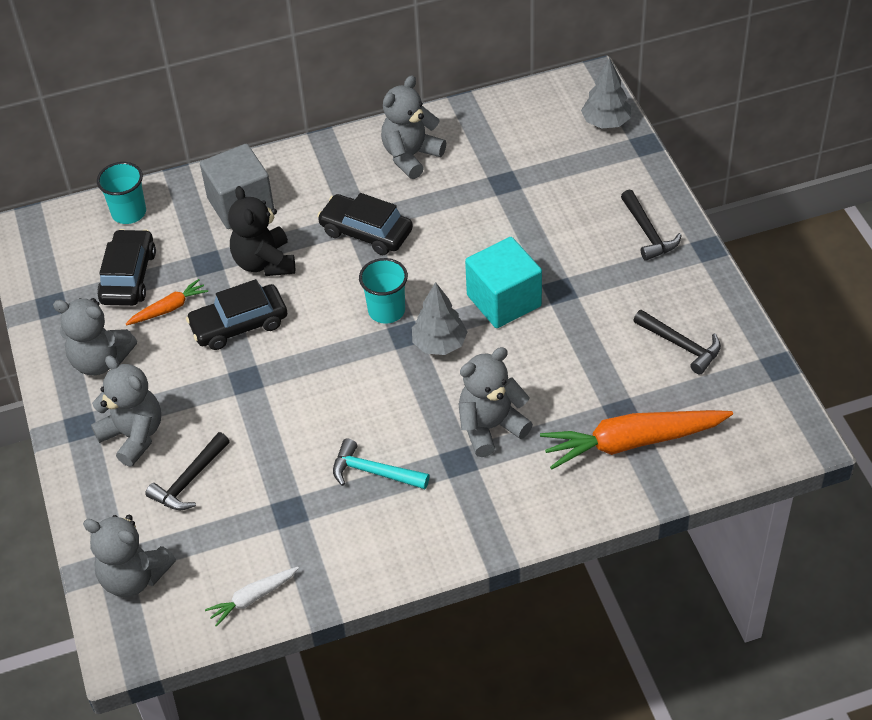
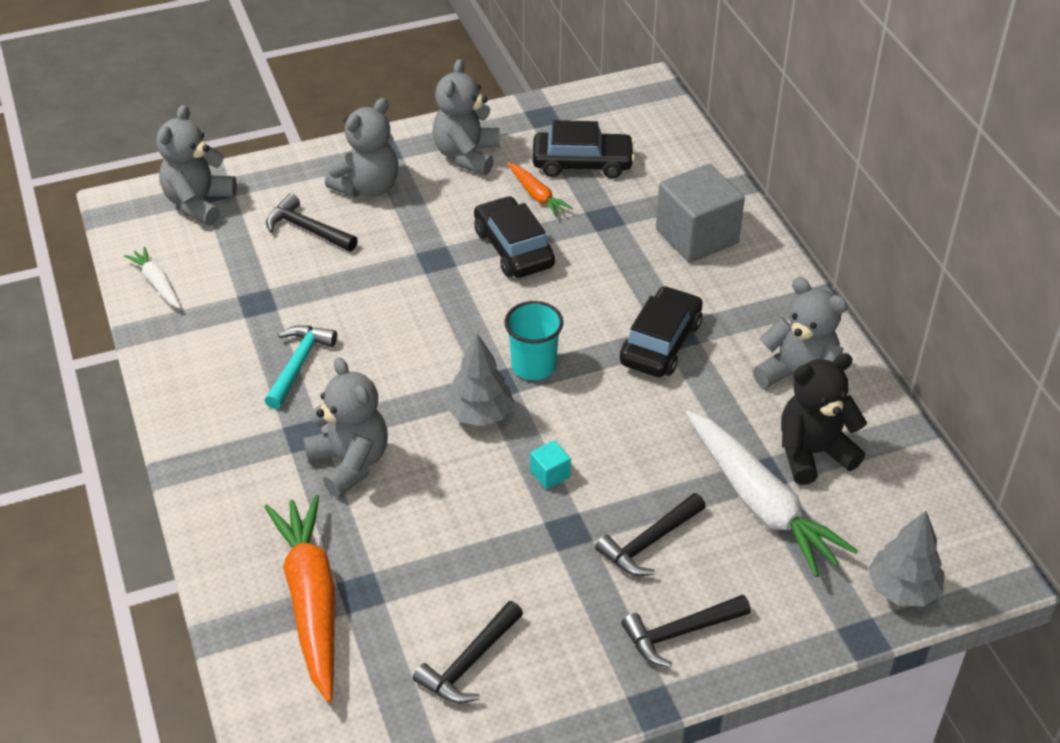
camera: 85 degrees right, 5 degrees down
(129, 213) = (676, 154): turquoise cup -> none
(264, 262) = (606, 261): black teddy bear -> black teddy bear (813, 453)
(504, 300) = (550, 474): turquoise cube -> turquoise cube, size x0.42
(532, 185) = (760, 503): none -> white carrot
(569, 245) = (649, 542): none -> black hammer

